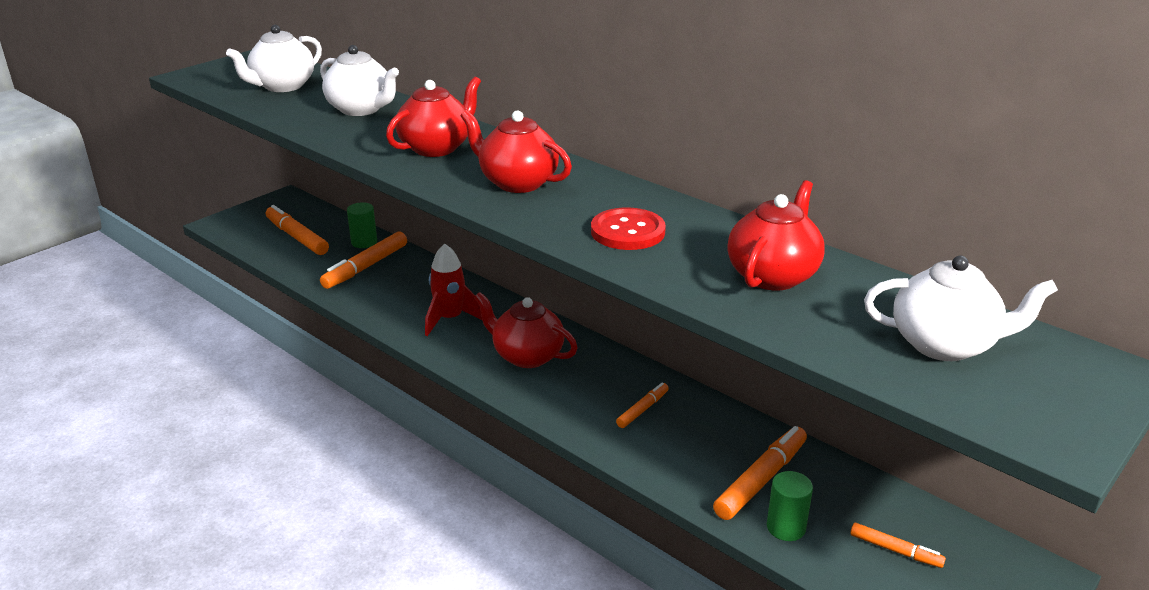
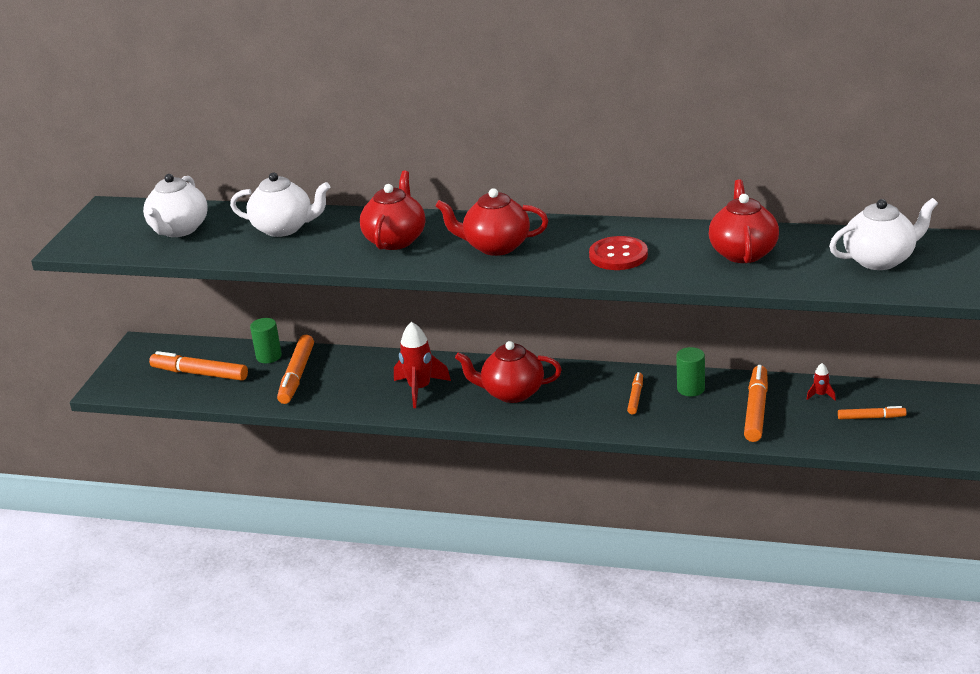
camera: 25 degrees left, 0 degrees up
(786, 527) = (796, 431): green cylinder -> green cylinder (691, 389)
(854, 493) = (820, 395): none -> red rocket

